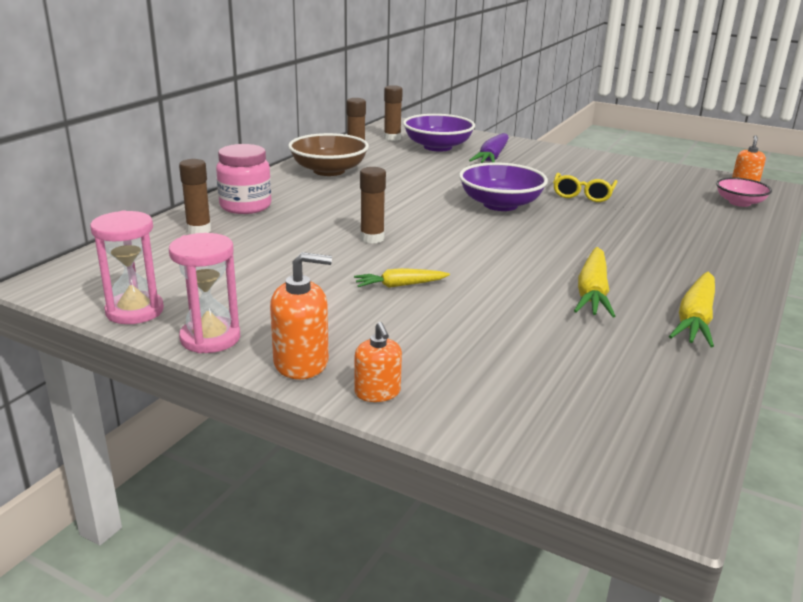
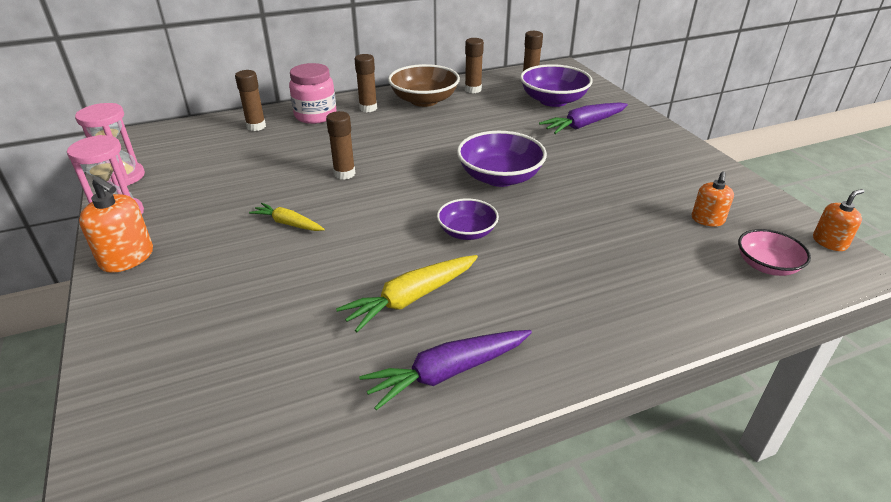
camera: 40 degrees right, 10 degrees up
(287, 188) = (368, 108): none -> brown glue stick
(377, 392) = (121, 305): orange soap dispenser -> orange soap dispenser (707, 220)
(547, 243) = (467, 232): none -> purple bowl
(582, 195) = (597, 193): yellow glasses -> none
(695, 319) = (448, 372): yellow carrot -> purple carrot

